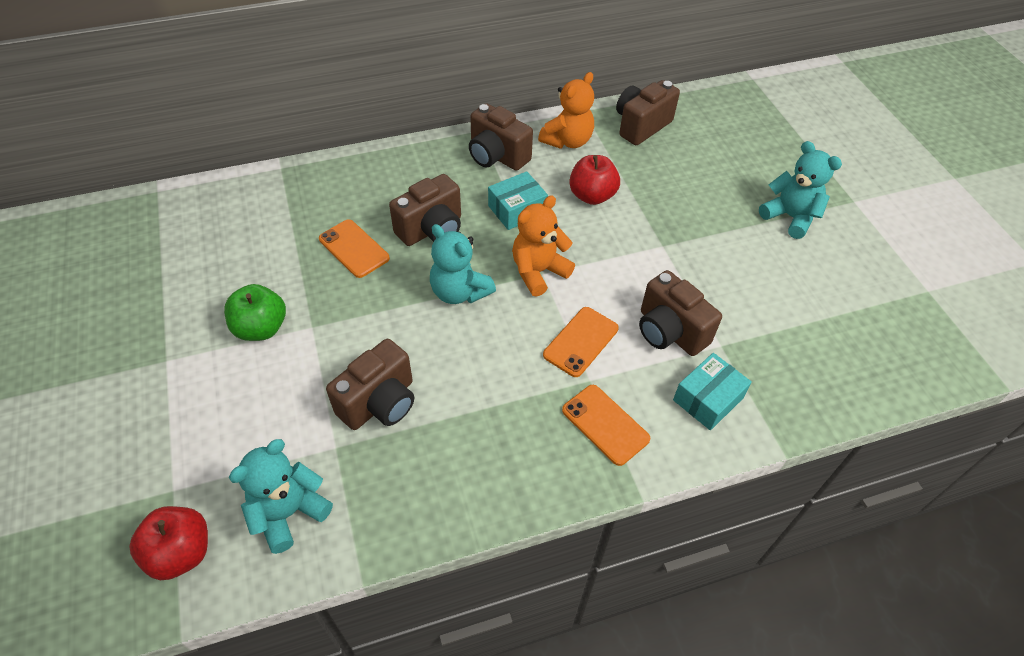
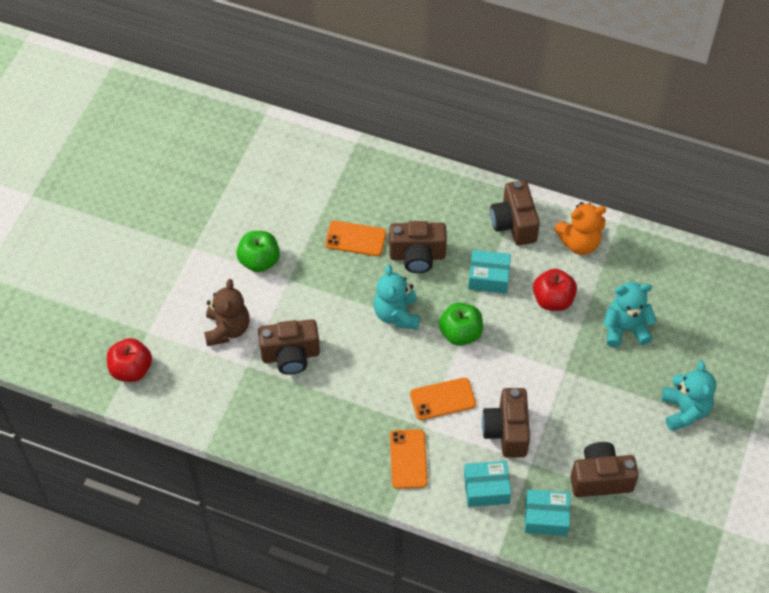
camera: 40 degrees right, 5 degrees up
(278, 422) = (227, 329): none -> brown teddy bear
(289, 512) = (197, 385): turquoise teddy bear -> turquoise teddy bear (625, 329)
(354, 249) = (355, 239): orange phone -> orange phone turned 75 degrees counterclockwise
(538, 272) = (460, 333): orange teddy bear -> green apple
(641, 126) = (650, 264): brown camera -> brown camera (600, 478)
(787, 386) = (546, 517): none -> turquoise box

